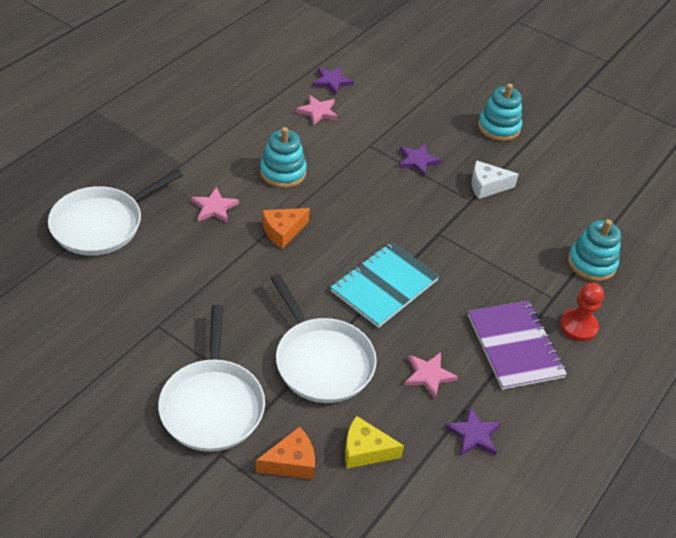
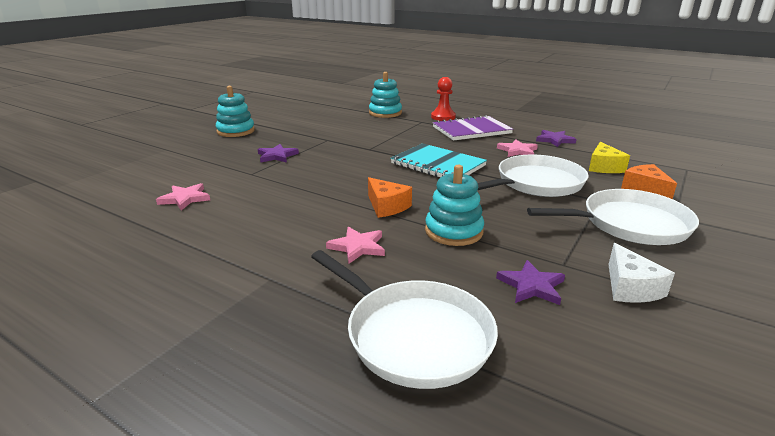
camera: 90 degrees left, 20 degrees down
(283, 172) = (292, 211): turquoise stacking toy -> turquoise stacking toy (453, 231)
(332, 81) = (129, 194): purple star -> purple star (531, 286)
(487, 186) = (310, 135): white cheese -> white cheese (630, 287)

